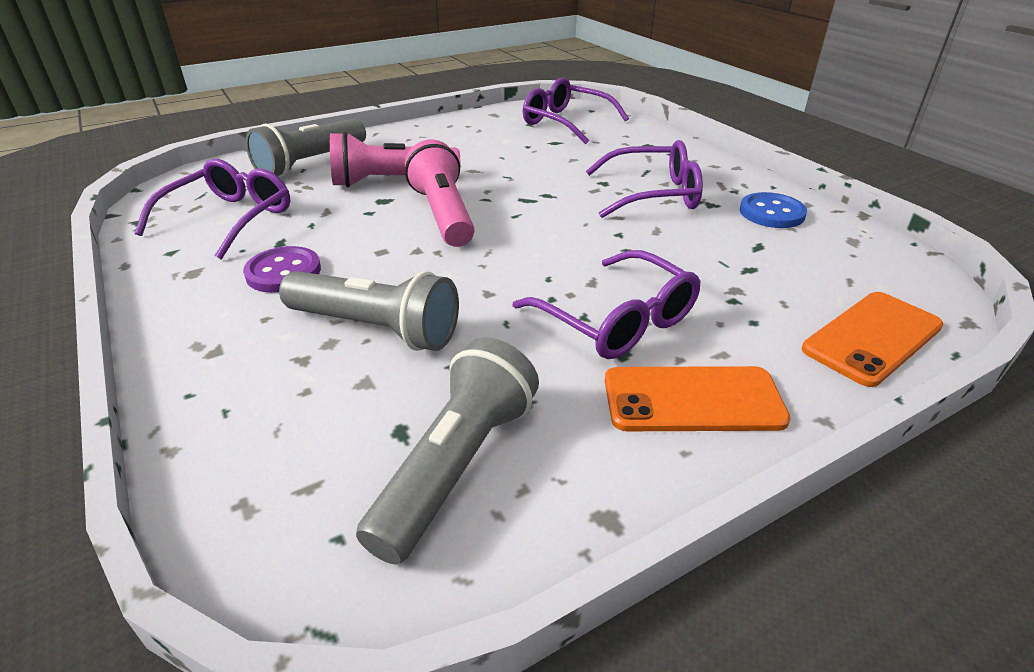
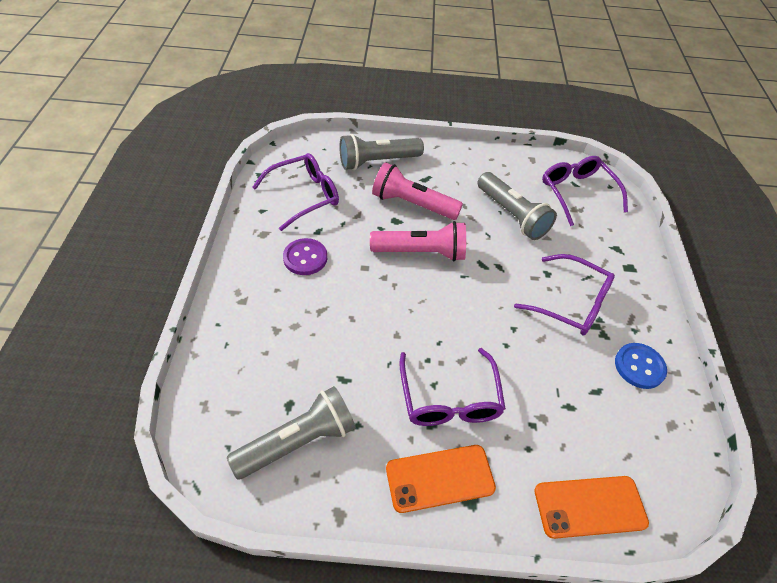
camera: 30 degrees right, 15 degrees up
(375, 329) = (322, 329): grey flashlight -> grey flashlight (512, 215)
(443, 214) = (421, 252): pink flashlight -> pink flashlight turned 75 degrees clockwise
(693, 400) = (440, 478): orange phone -> orange phone turned 45 degrees counterclockwise

